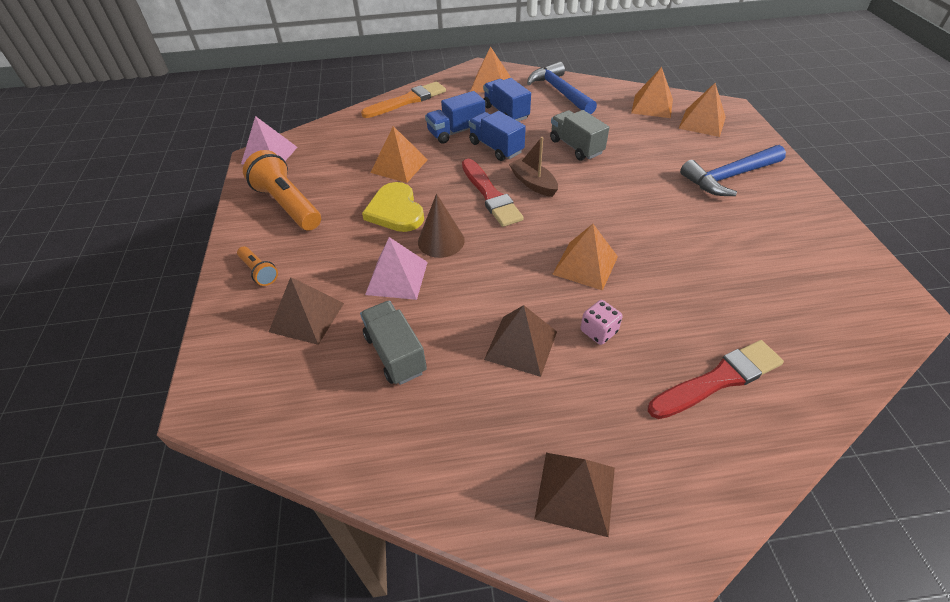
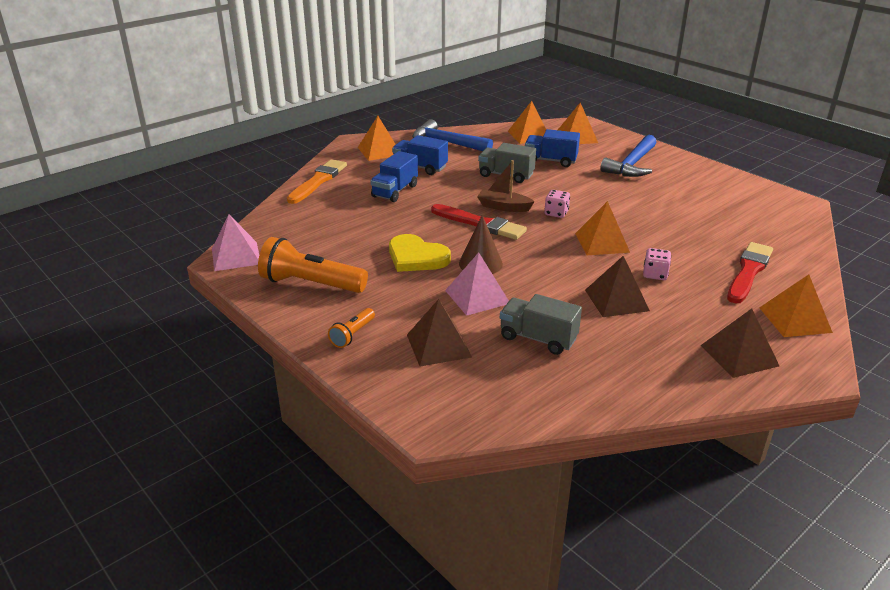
camera: 35 degrees left, 15 degrees down
(259, 272) = (353, 335): orange flashlight -> orange flashlight turned 105 degrees clockwise
(399, 166) = (377, 227): orange pyramid -> orange pyramid (795, 319)
(496, 148) = (443, 193): blue truck -> blue truck (550, 161)
(577, 210) = (556, 213): none -> pink dice

